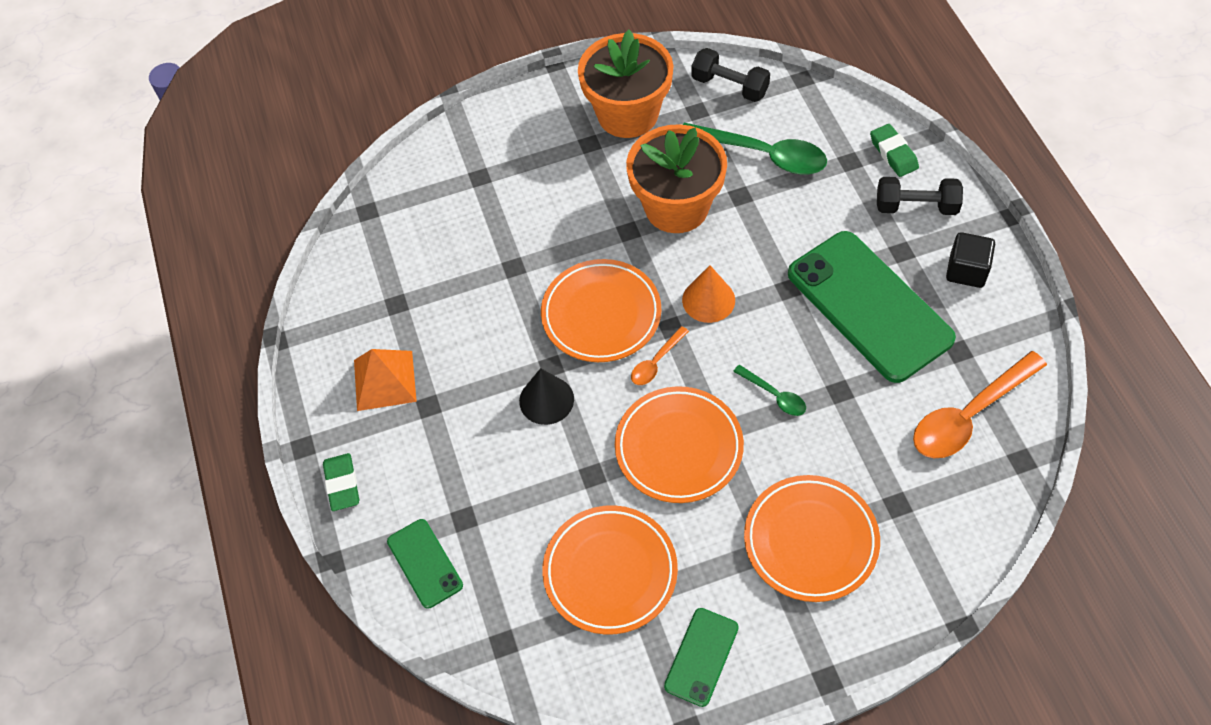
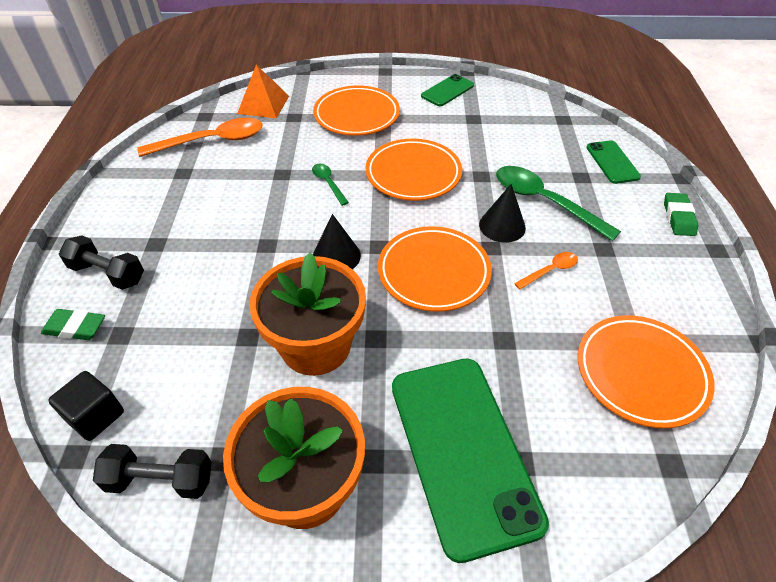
camera: 165 degrees left, 10 degrees down
(384, 380) = (644, 278): orange pyramid -> orange pyramid (263, 104)
(610, 572) = (487, 131): orange plate -> orange plate (641, 373)
(656, 362) = (403, 226): orange spoon -> orange spoon (550, 270)
(708, 300) = (336, 256): orange cone -> black cone
(729, 86) = (160, 480): black dumbbell -> black dumbbell turned 45 degrees counterclockwise
(763, 154) = (194, 372): green spoon -> green spoon (544, 202)
(869, 306) = (216, 215): green phone -> green phone (463, 451)
(893, 153) = (75, 328): green eraser -> green eraser turned 75 degrees counterclockwise
(966, 271) = (123, 216): black cube -> black cube (95, 416)

